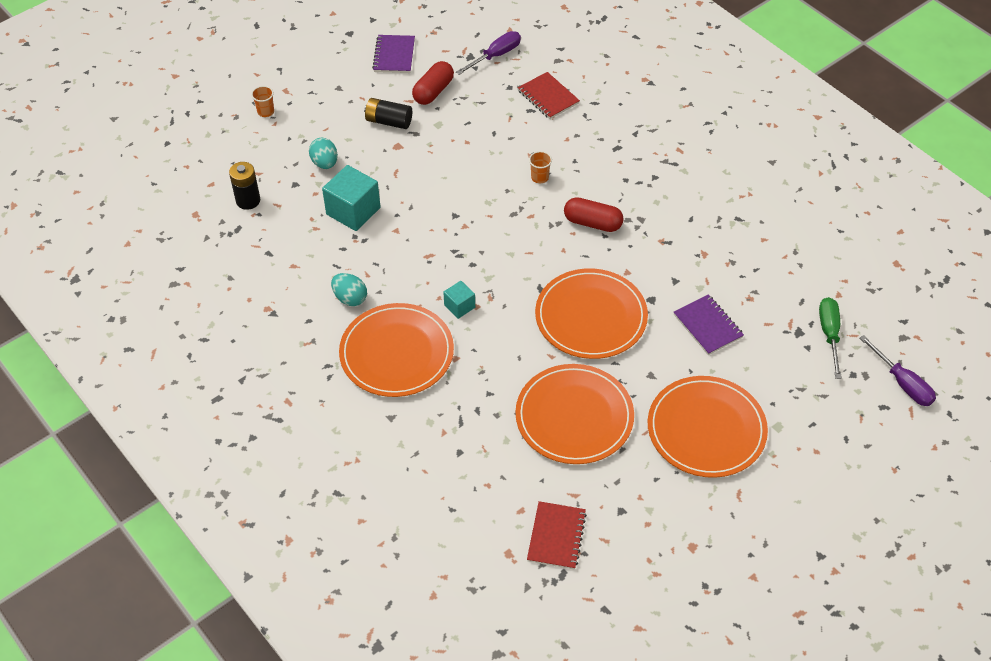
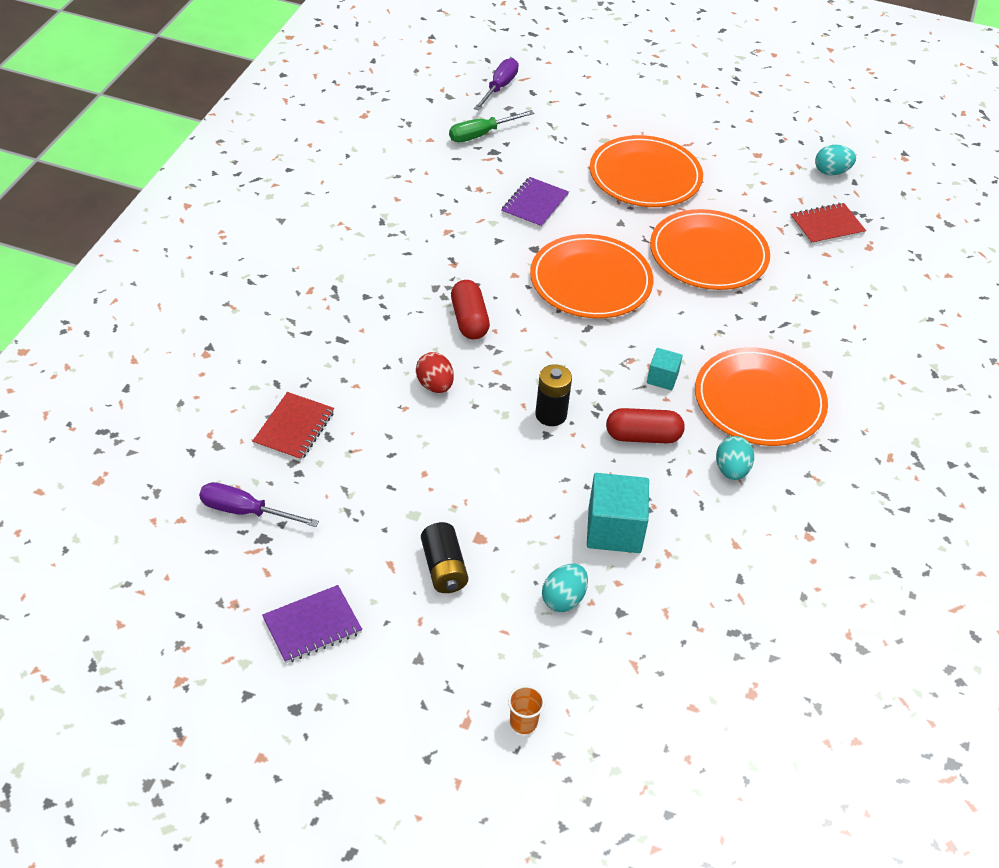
camera: 125 degrees left, 5 degrees down
(248, 200) = (685, 647): black battery -> black battery (551, 415)
(433, 91) = (357, 547): red capsule -> red capsule (643, 436)
(539, 177) = (435, 385): orange cup -> red egg
(631, 598) = (831, 172): none -> turquoise egg

